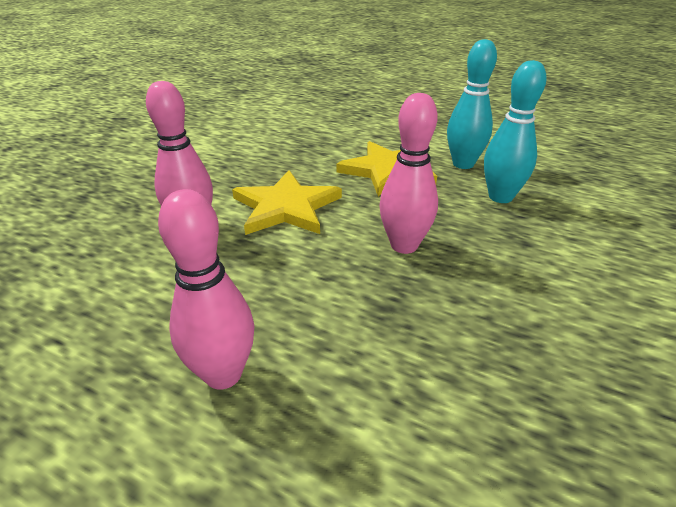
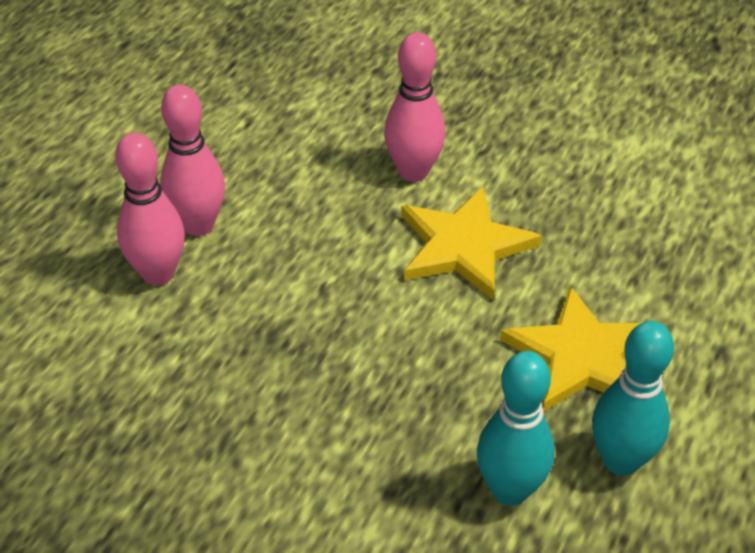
camera: 90 degrees right, 10 degrees up
(404, 245) = (380, 359): pink bowling pin -> pink bowling pin (158, 274)

